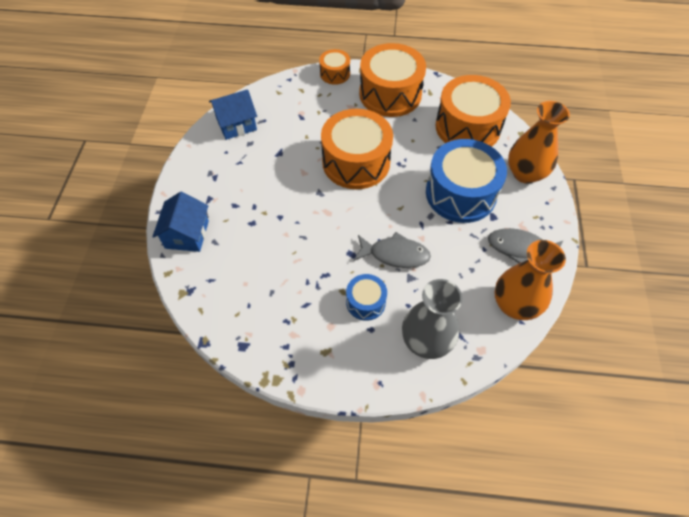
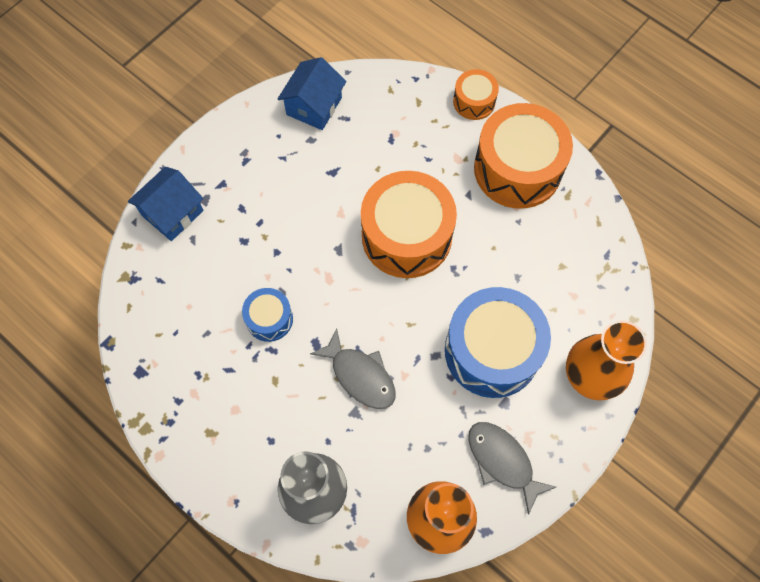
camera: 35 degrees right, 10 degrees up
(236, 124) = (314, 106): blue house -> blue house turned 75 degrees counterclockwise
(365, 302) = (288, 408): blue drum -> blue drum (269, 319)
(468, 127) = (574, 271): orange drum -> none

